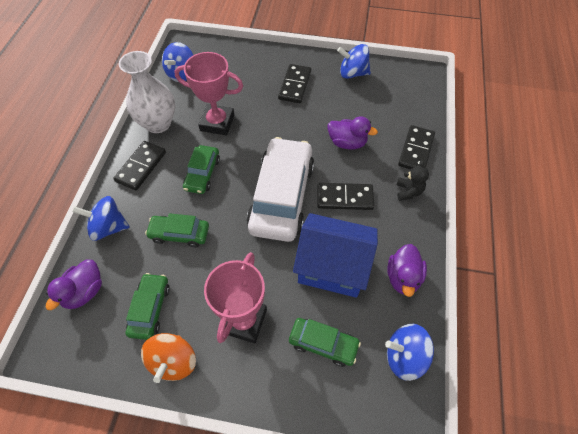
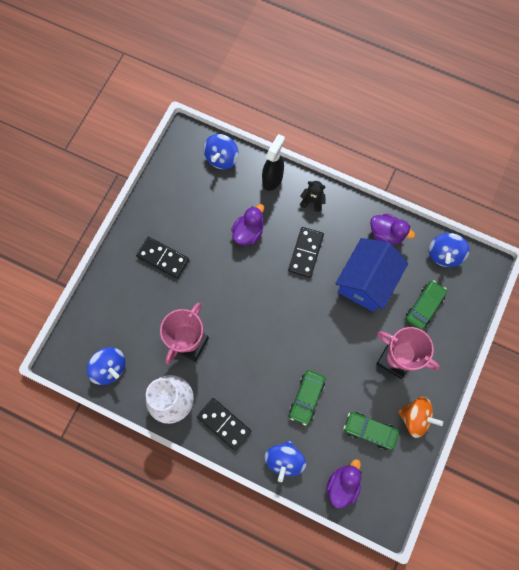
camera: 75 degrees left, 15 degrees up
(84, 291) = (342, 484): purple duck -> purple duck turned 105 degrees counterclockwise
(202, 174) = (248, 368): green car -> none
(282, 196) = (290, 304): white car -> none
(352, 73) = (164, 199): blue spinning top -> blue spinning top (222, 158)
(416, 150) = (272, 179): black domino -> black spray bottle

